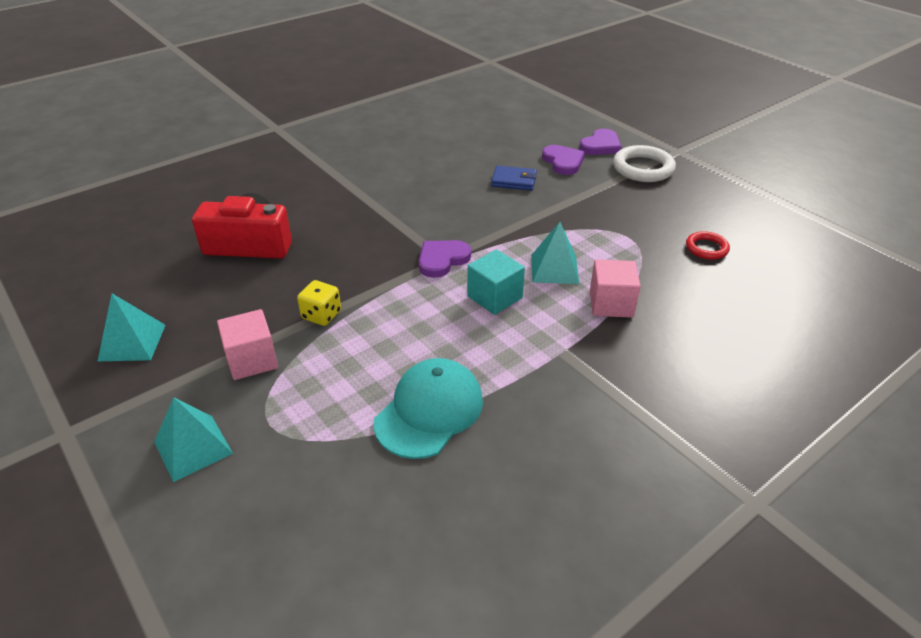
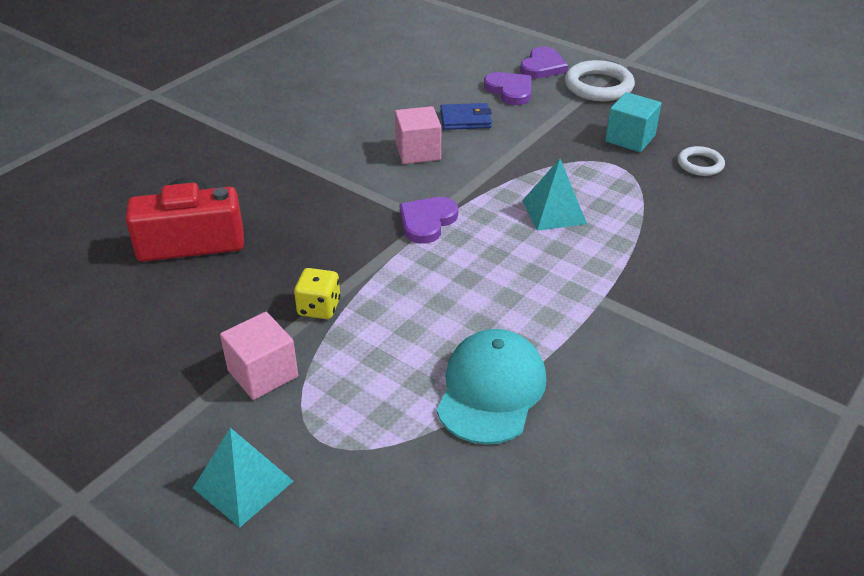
camera: 15 degrees left, 0 degrees up
(132, 342) = (104, 381): turquoise pyramid -> none
(494, 297) = (504, 253): turquoise cube -> turquoise cube (630, 138)
(611, 304) = (629, 240): pink cube -> pink cube (418, 152)
(706, 248) = (700, 164): red ring -> white ring

